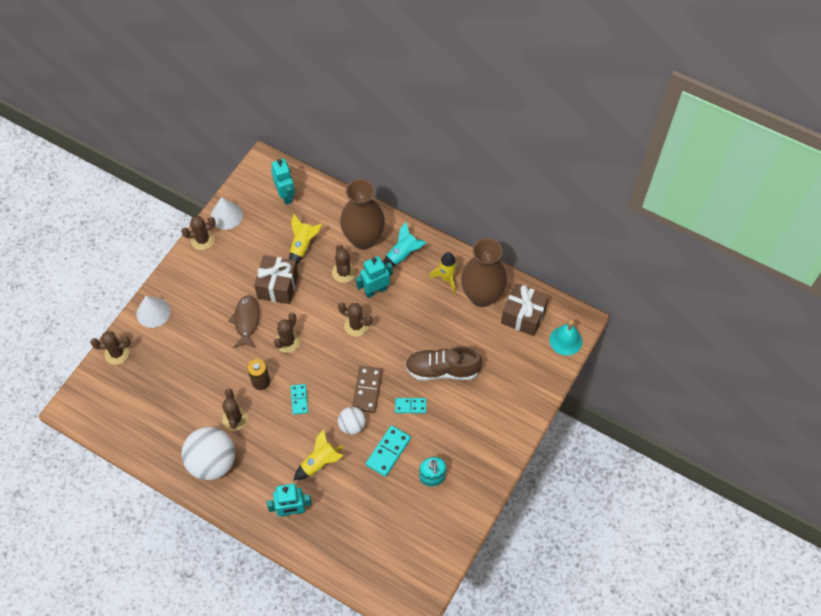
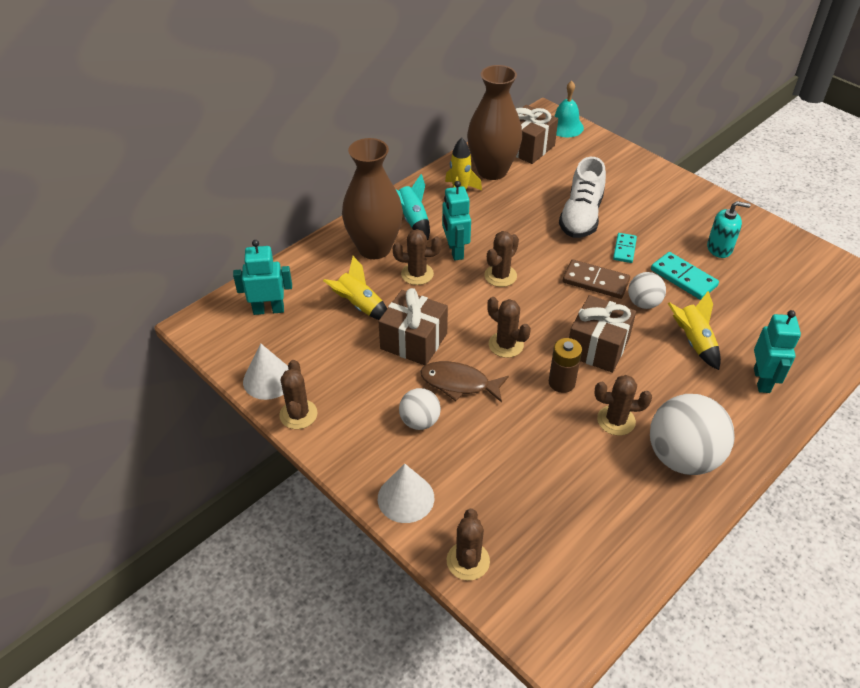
camera: 75 degrees left, 15 degrees down
(211, 306) = (419, 421): none -> white ball
(299, 400) = (597, 347): turquoise domino -> brown gift
(442, 370) = (581, 216): brown shoe -> white shoe

